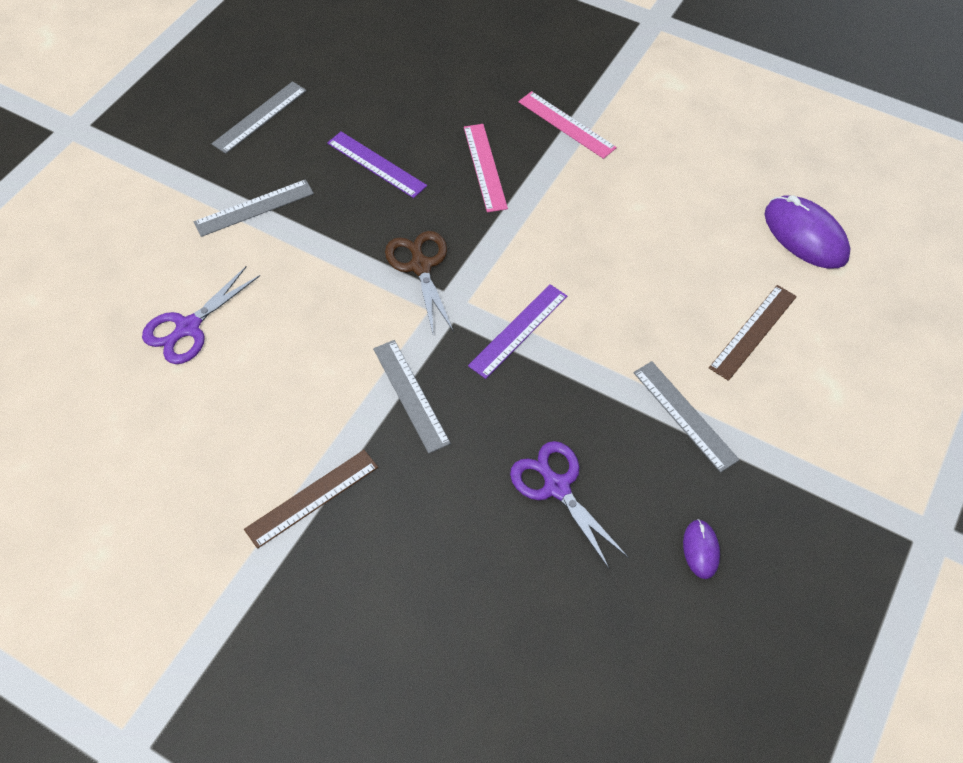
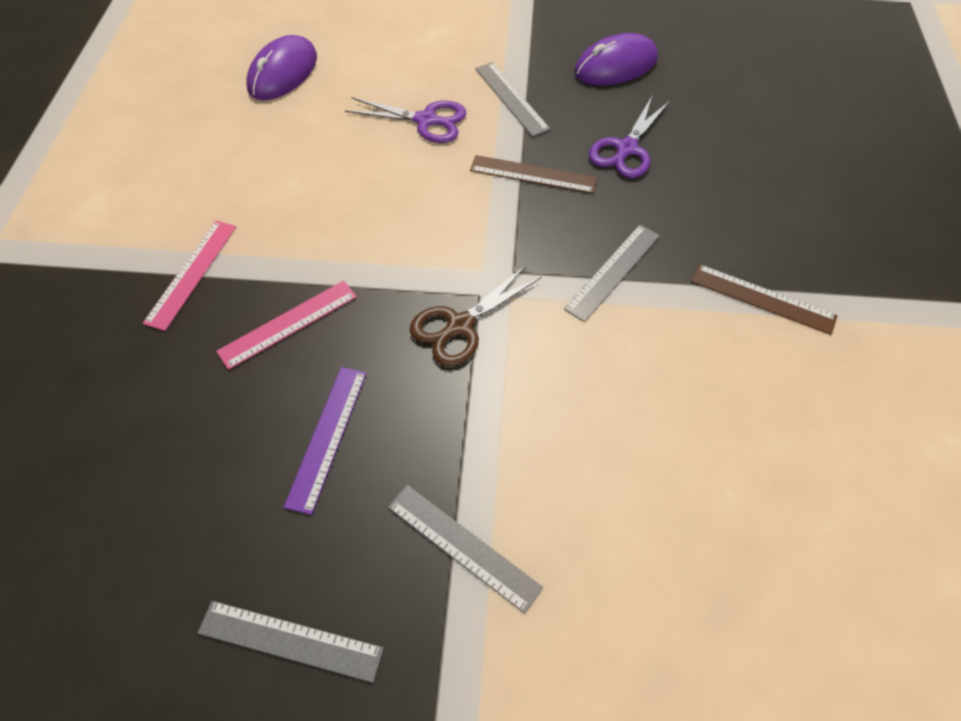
camera: 115 degrees left, 0 degrees up
(188, 327) = (675, 516): purple scissors -> purple scissors (426, 120)
(518, 330) = (493, 221): purple ruler -> none
(684, 415) = (511, 98): grey ruler -> grey ruler turned 60 degrees counterclockwise
(700, 550) = (616, 66): purple mouse -> purple mouse, size x1.95
(753, 331) = (406, 81): brown ruler -> brown ruler (533, 174)

